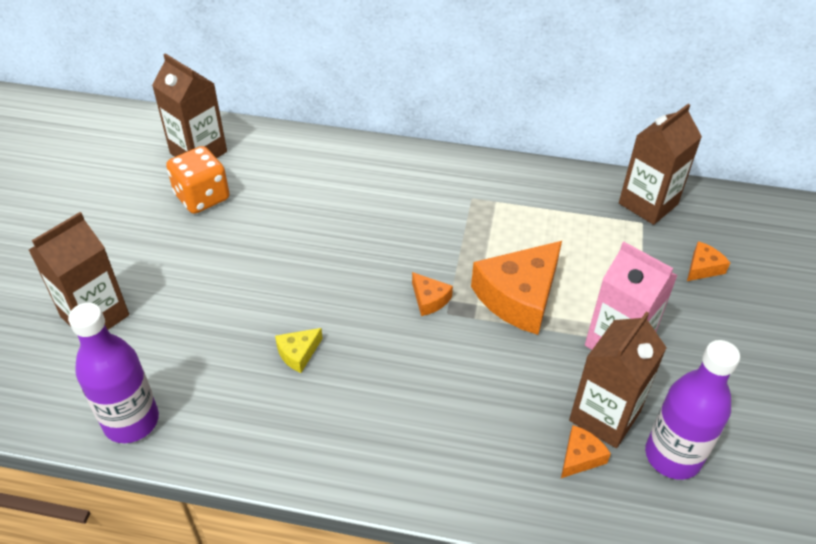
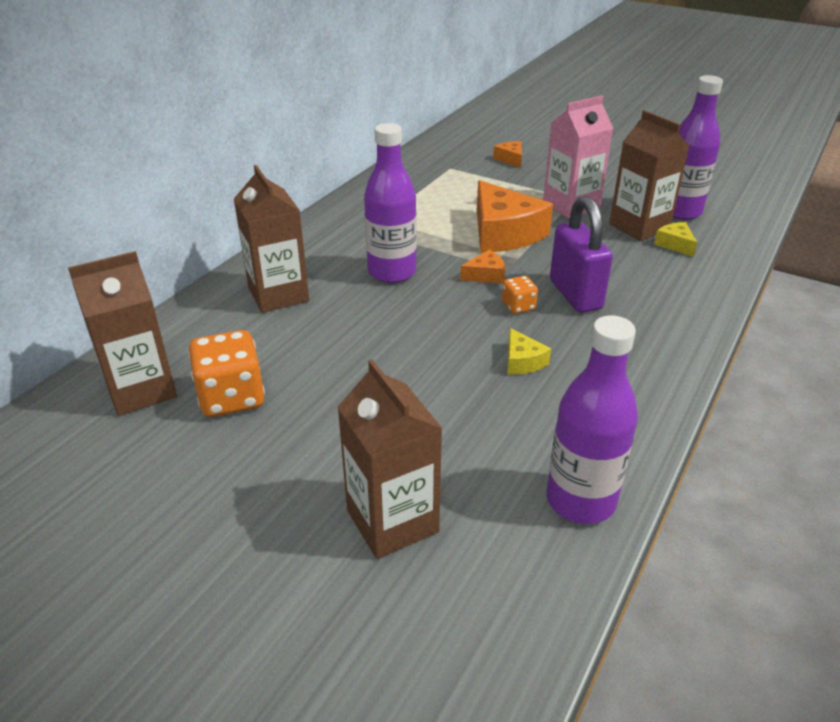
camera: 70 degrees left, 10 degrees down
(384, 334) = (518, 306): none -> orange dice
(403, 233) = (392, 272): none -> purple bottle
(425, 375) = (575, 294): none -> purple padlock
(580, 457) = (675, 244): orange cheese -> yellow cheese
(648, 204) = (431, 161): brown carton -> brown carton (278, 295)

